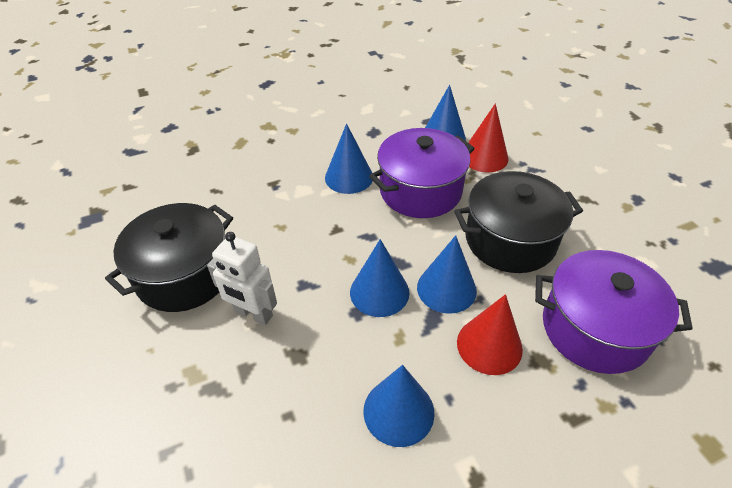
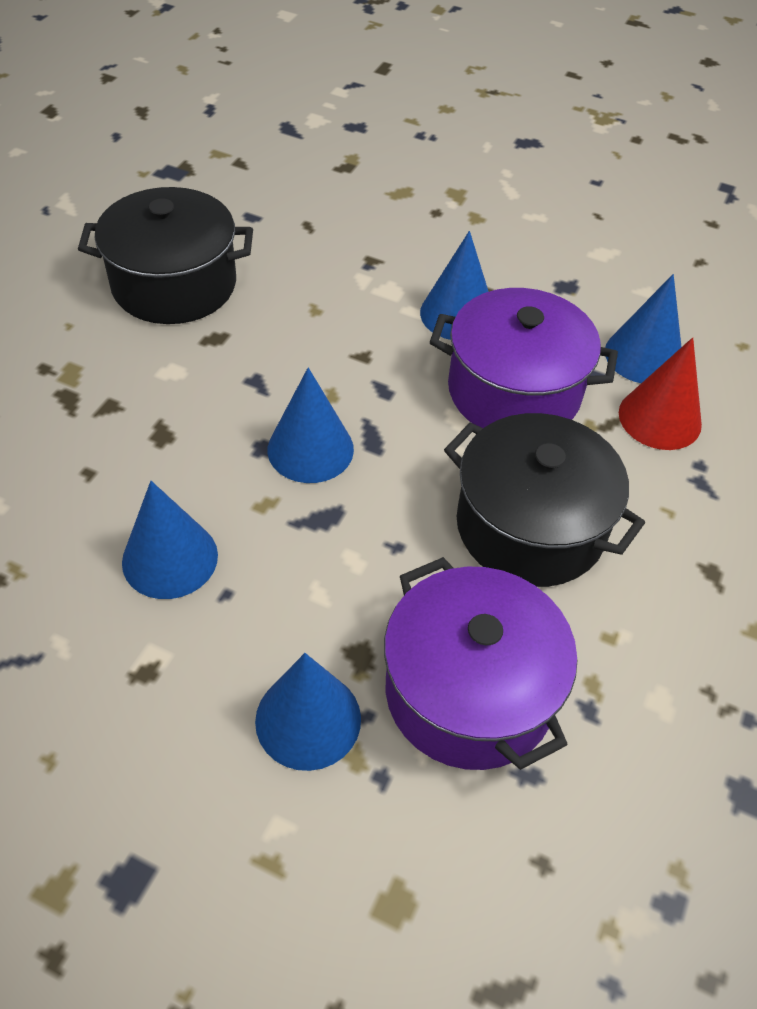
camera: 45 degrees right, 5 degrees up
(253, 314) = (178, 367): white robot -> none
(446, 288) = (379, 506): blue cone -> blue cone (308, 719)
(489, 345) = (334, 593): red cone -> none

